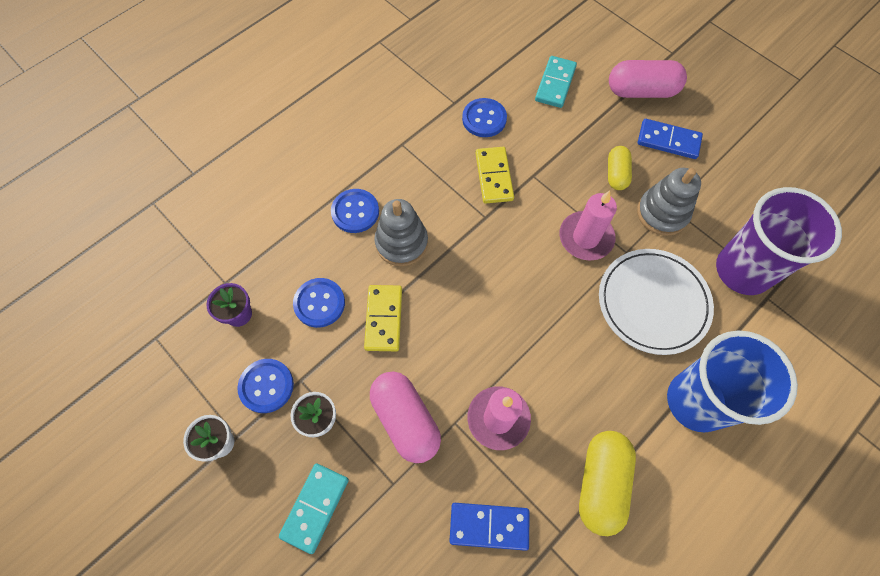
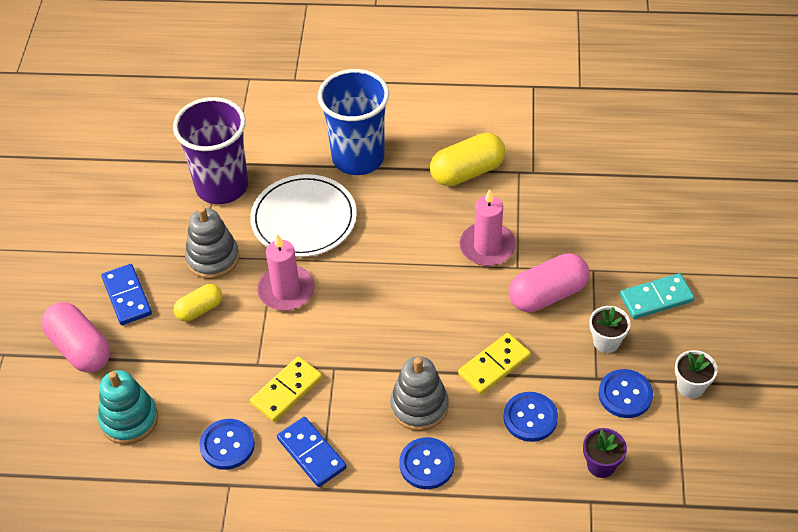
camera: 130 degrees left, 15 degrees down
(406, 420) = (547, 294): pink capsule -> pink capsule turned 45 degrees clockwise
(489, 526) = (557, 206): blue domino -> blue domino (311, 453)
(555, 84) = (129, 419): turquoise domino -> turquoise stacking toy

